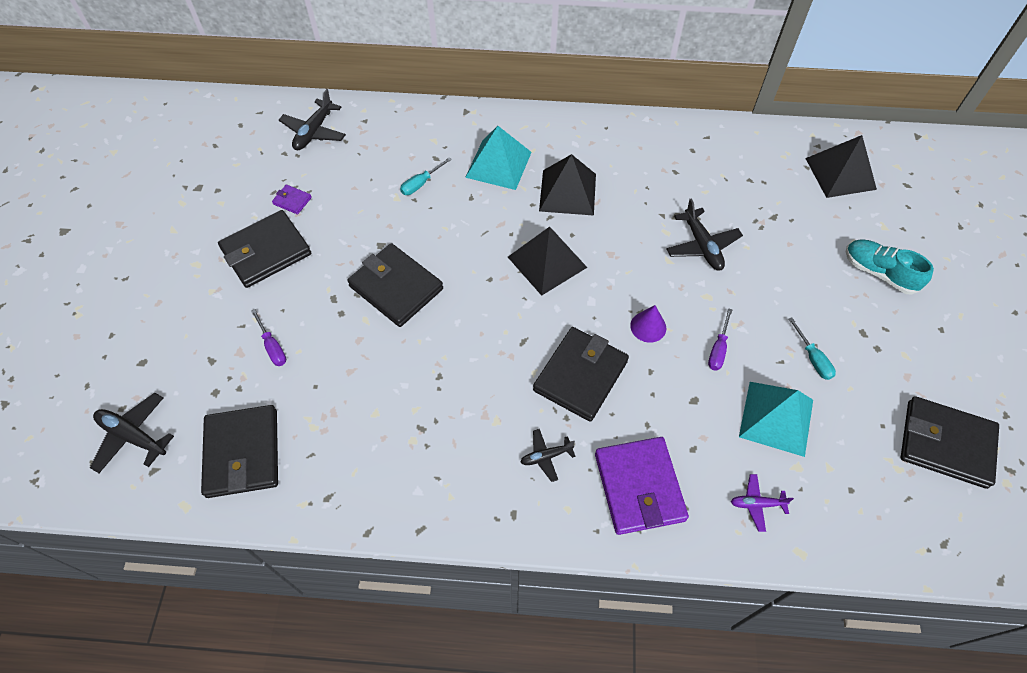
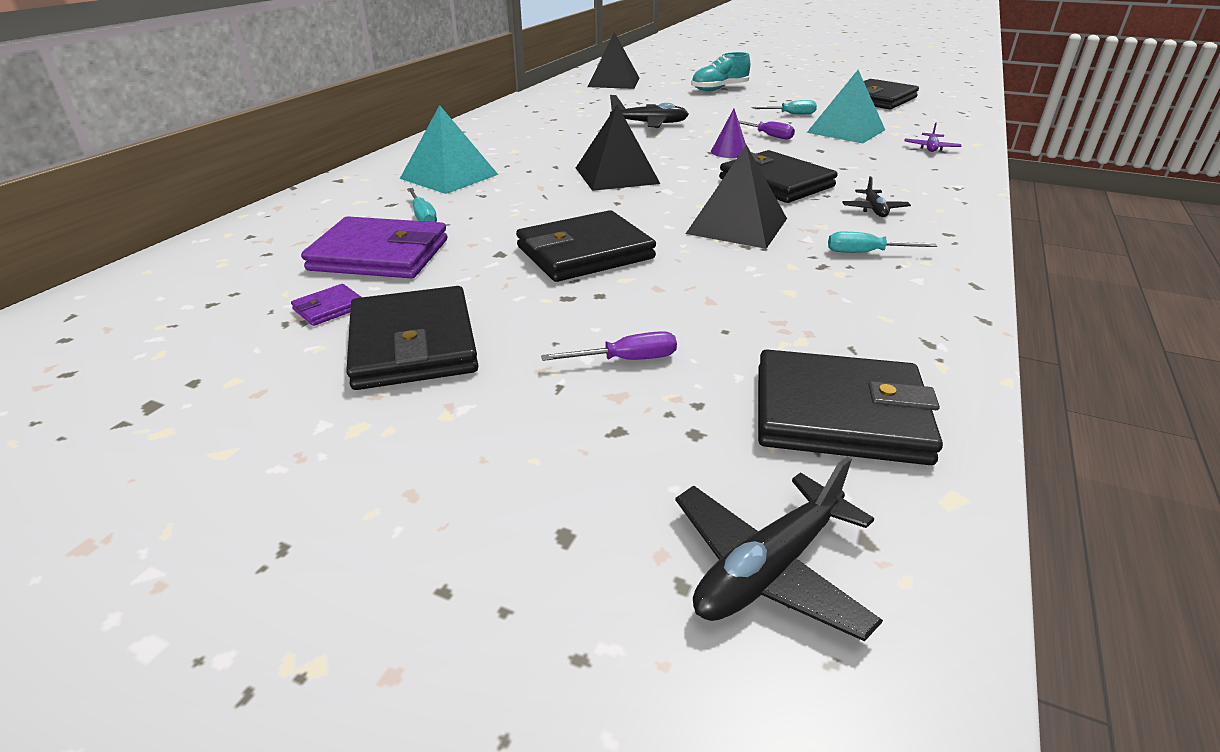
camera: 70 degrees left, 25 degrees down
(314, 132) = (206, 273): black plane -> none
(453, 455) = (866, 253): none -> turquoise screwdriver
(568, 192) = (530, 155): black pyramid -> black pyramid (737, 225)
(639, 487) = (913, 180): purple wallet -> purple wallet (380, 255)

